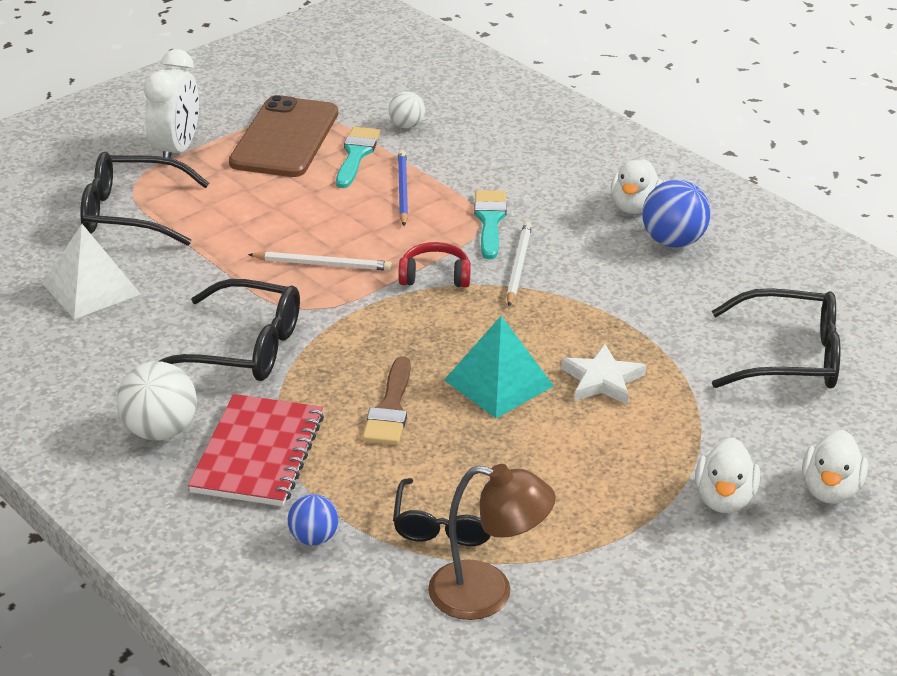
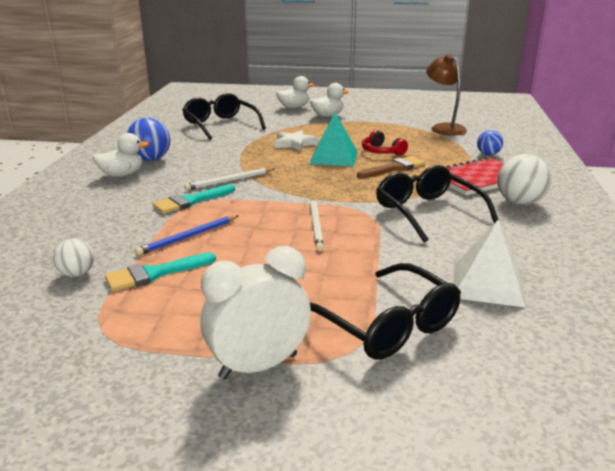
camera: 130 degrees left, 10 degrees down
(284, 138) = (162, 319): brown phone -> none
(323, 264) = (316, 225): white pencil -> white pencil turned 150 degrees counterclockwise
(435, 276) = (274, 195): red headphones -> red headphones (381, 151)
(445, 524) = (430, 141): black glasses -> none

